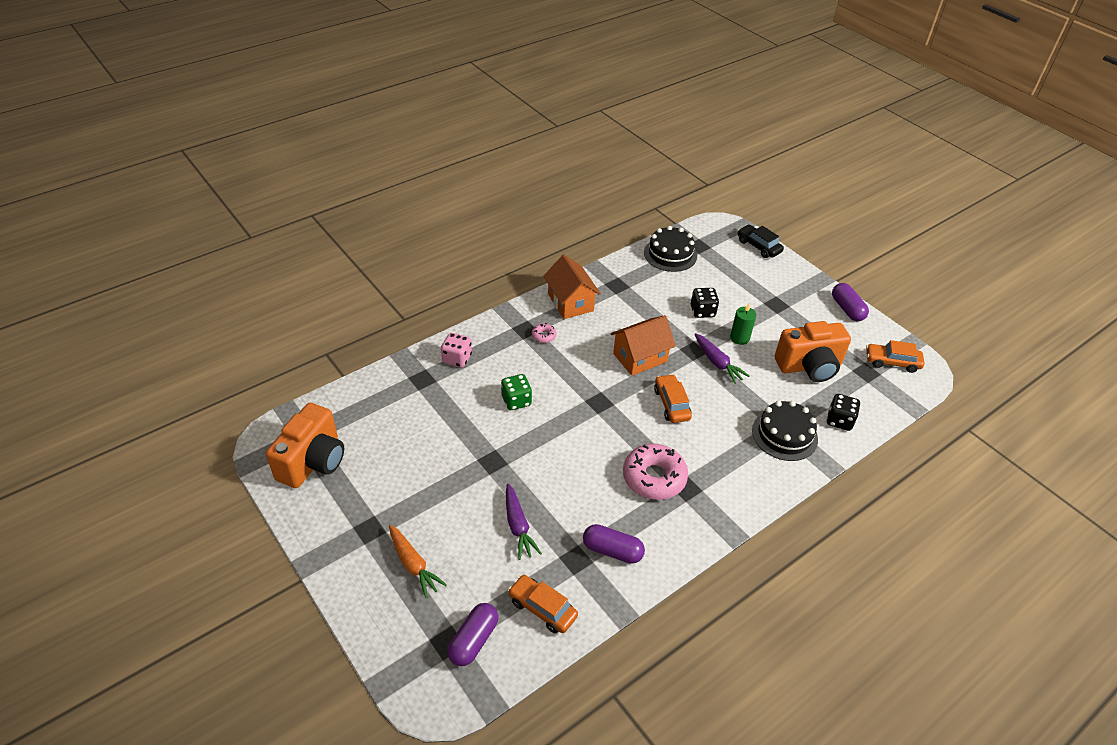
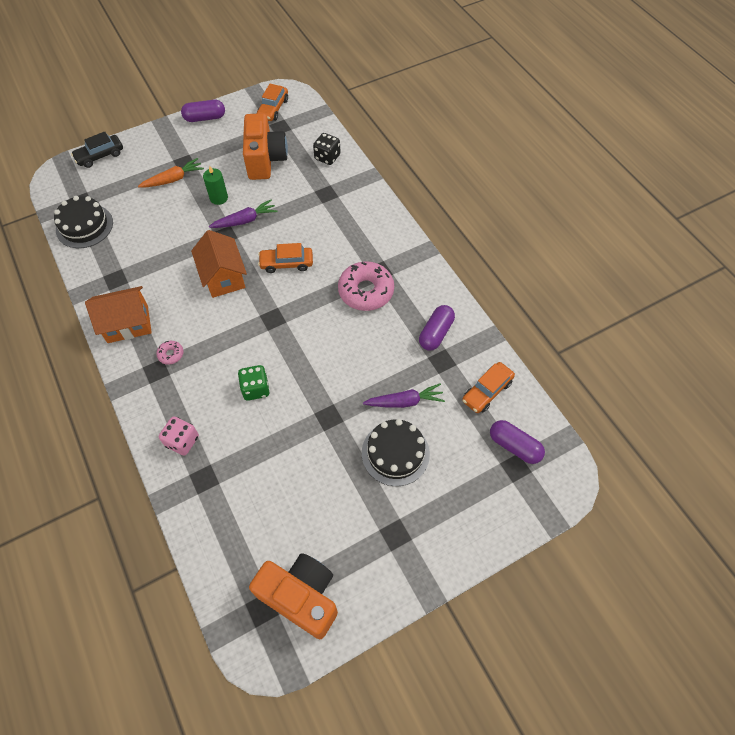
camera: 80 degrees left, 15 degrees up
(413, 564) = (438, 493): orange carrot -> orange carrot (173, 179)
(702, 311) = (176, 217): black dice -> none
(784, 435) = (335, 194): black cake -> black cake (395, 453)

